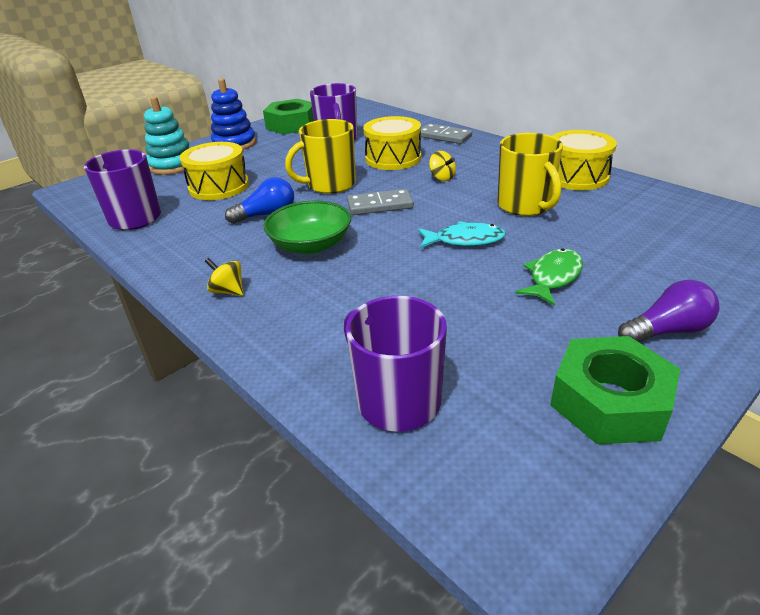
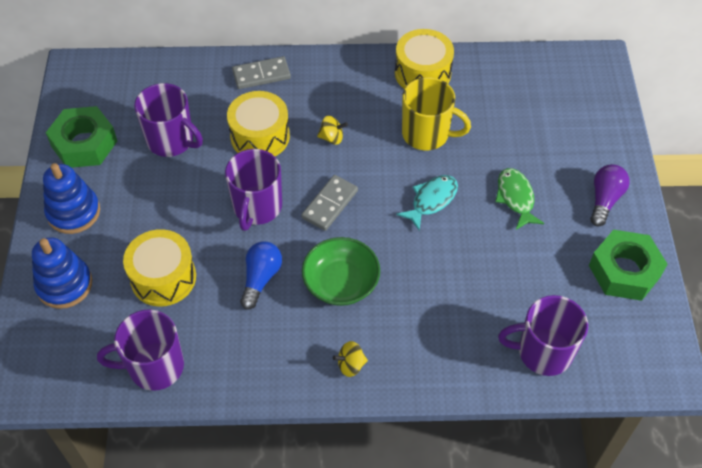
camera: 50 degrees left, 20 degrees up
(173, 165) = (64, 285): turquoise stacking toy -> blue stacking toy
(330, 185) = (257, 207): yellow mug -> purple mug

